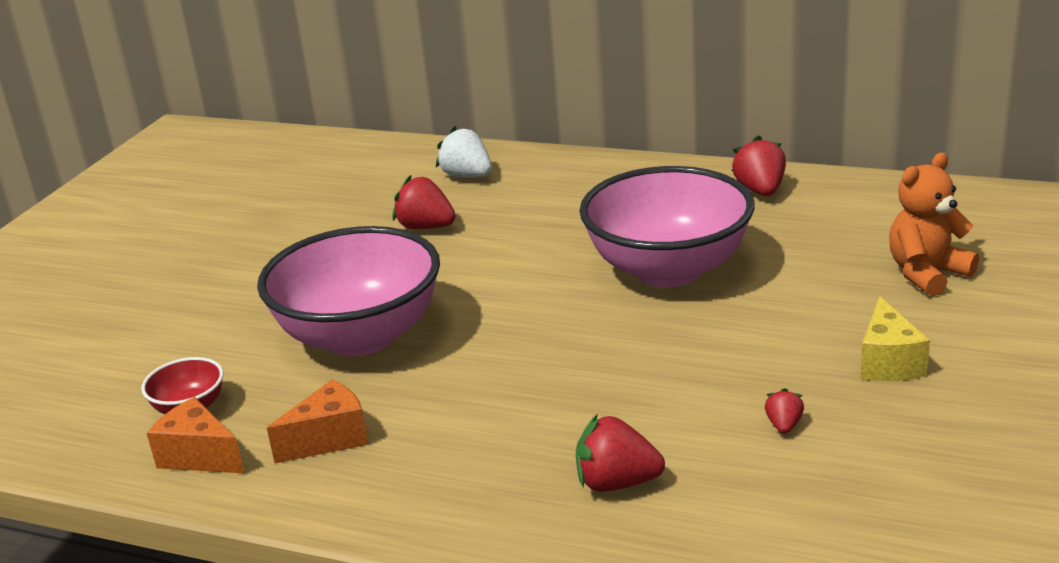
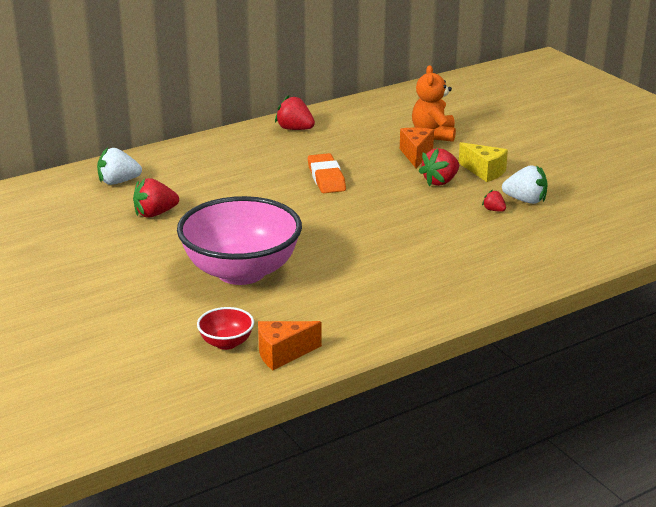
camera: 55 degrees left, 0 degrees up
(329, 439) = (328, 313): orange cheese -> orange cheese (416, 155)
(616, 483) = (479, 259): red strawberry -> red strawberry (440, 181)
(668, 270) = (326, 178): pink bowl -> orange eraser
(859, 437) = (525, 200): none -> white strawberry

